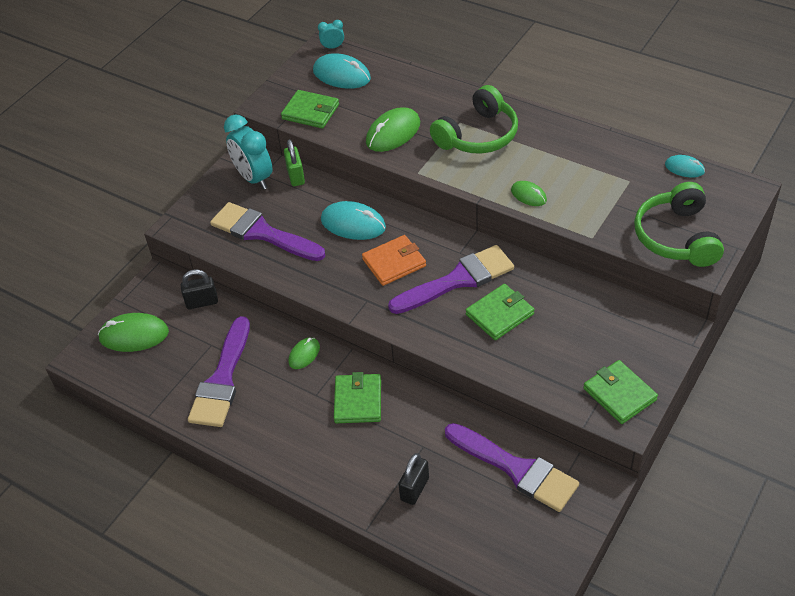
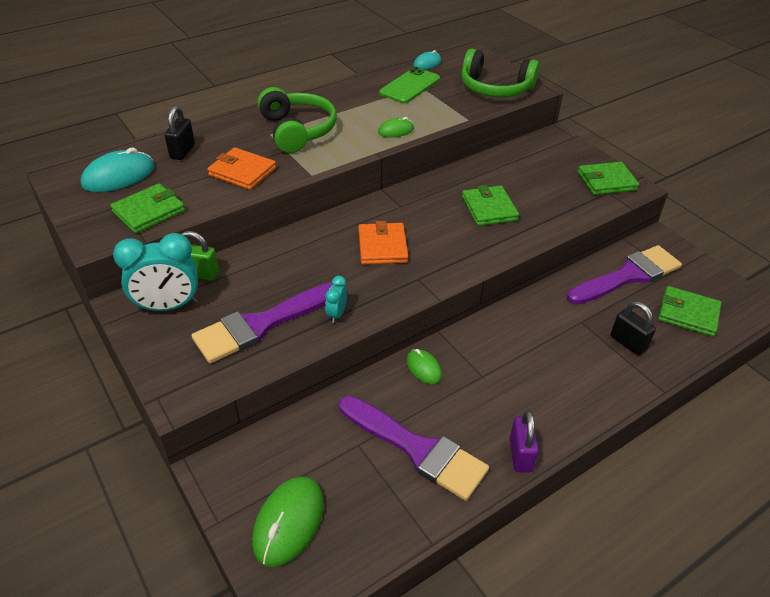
camera: 70 degrees left, 5 degrees down
(202, 302) = (286, 434): black padlock -> black padlock (182, 151)
(246, 444) = (520, 455): none -> purple padlock
(333, 47) = (68, 169): turquoise clock -> turquoise clock (337, 314)
(353, 224) = (308, 256): turquoise mouse -> none
(358, 401) = (506, 347): green wallet -> green wallet (688, 314)
(393, 133) = (242, 172): green mouse -> orange wallet
(458, 280) = (433, 217): purple brush -> none
(622, 173) = (410, 86): none -> green phone

